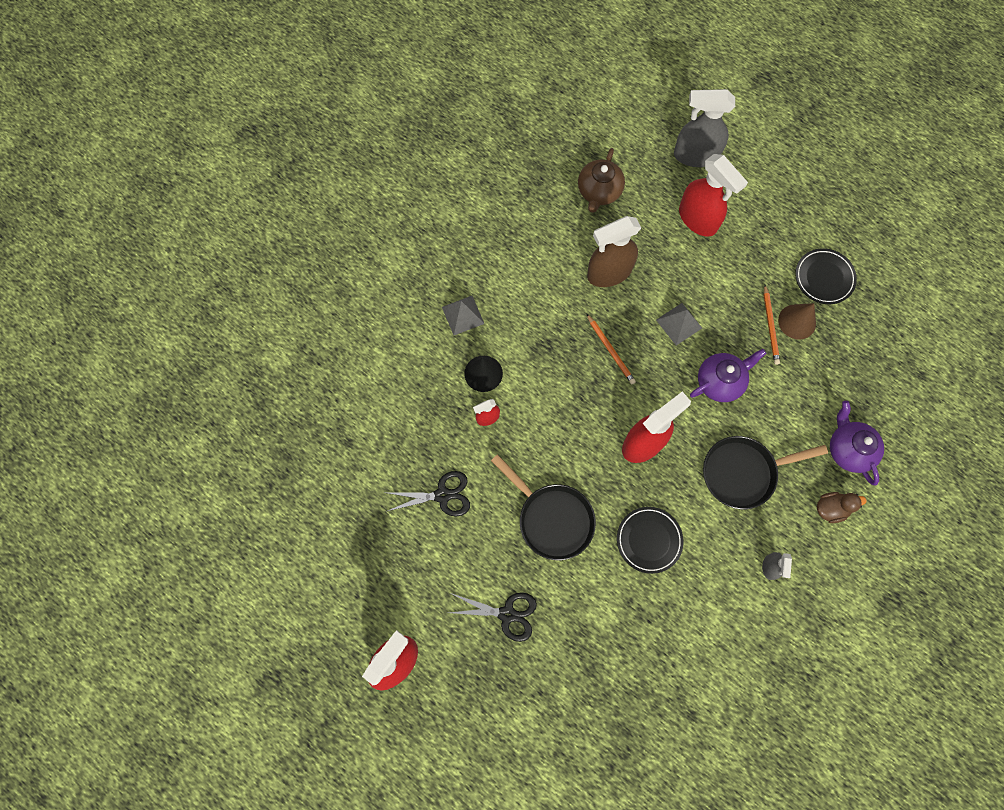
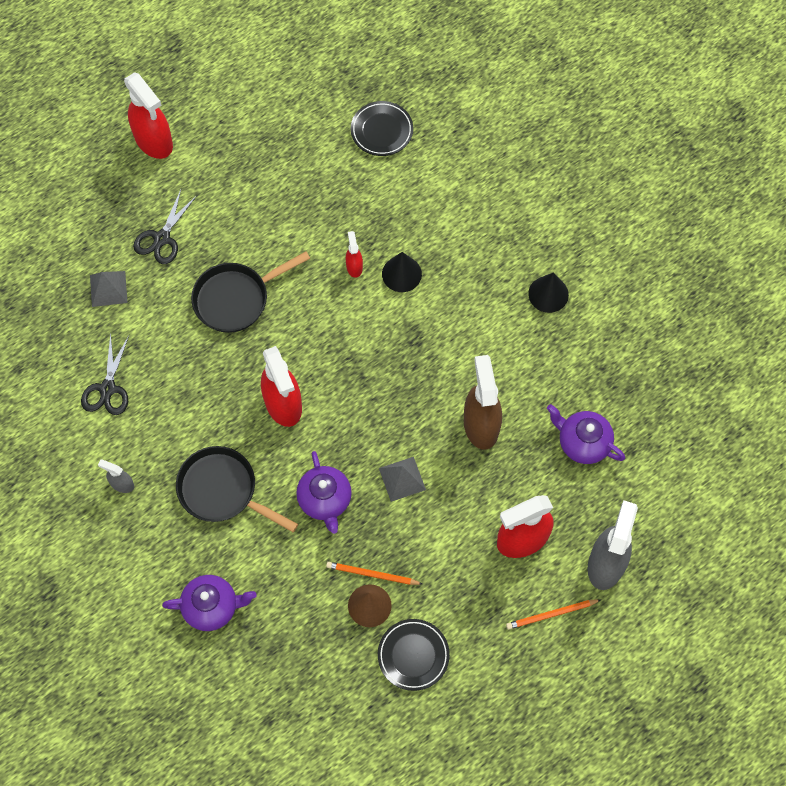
camera: 105 degrees right, 5 degrees down
(442, 495) = (290, 210): black scissors -> black scissors (108, 389)
(462, 315) = (470, 269): grey pyramid -> grey pyramid (108, 288)
(469, 246) = (548, 294): none -> black cone
(599, 192) = (582, 442): brown teapot -> purple teapot
(610, 350) = (391, 401): orange pencil -> orange pencil (551, 614)
(649, 540) = (186, 380): black plate -> black plate (382, 131)
(743, 473) = (222, 490): black pan -> black pan turned 60 degrees counterclockwise
(831, 508) = (157, 565): brown duck -> none

